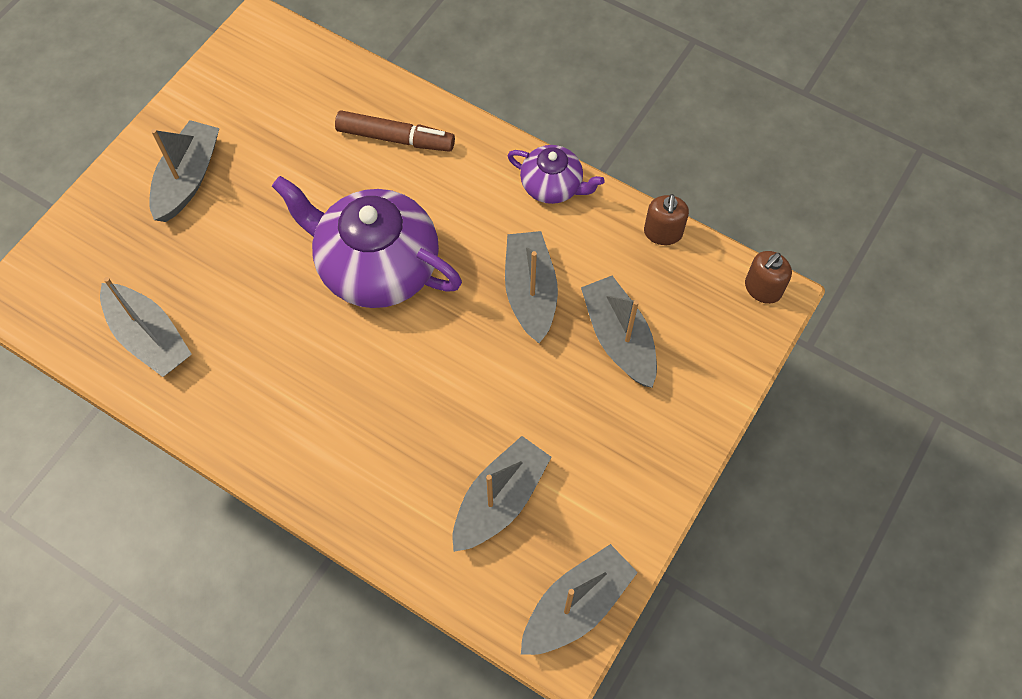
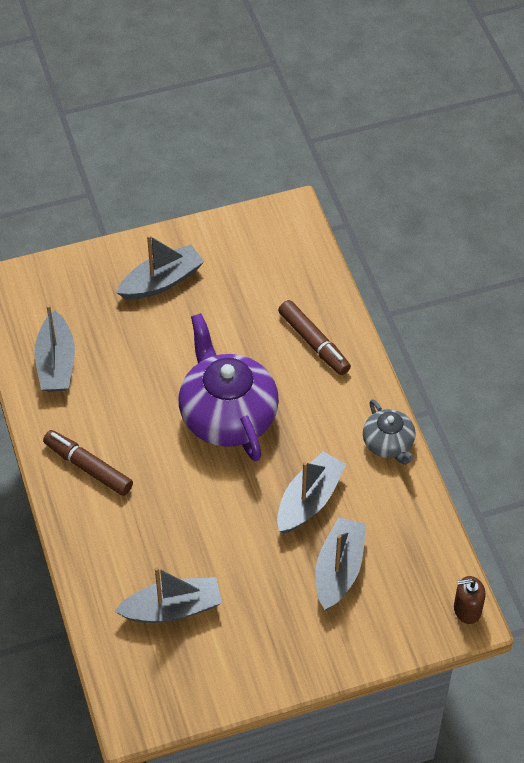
camera: 40 degrees right, 10 degrees down
(282, 421) = (88, 467): none -> brown marker
(552, 186) = (388, 444): purple teapot -> grey teapot
(576, 606) = (160, 703): grey boat -> none
(663, 232) = (434, 525): brown soap dispenser -> none

